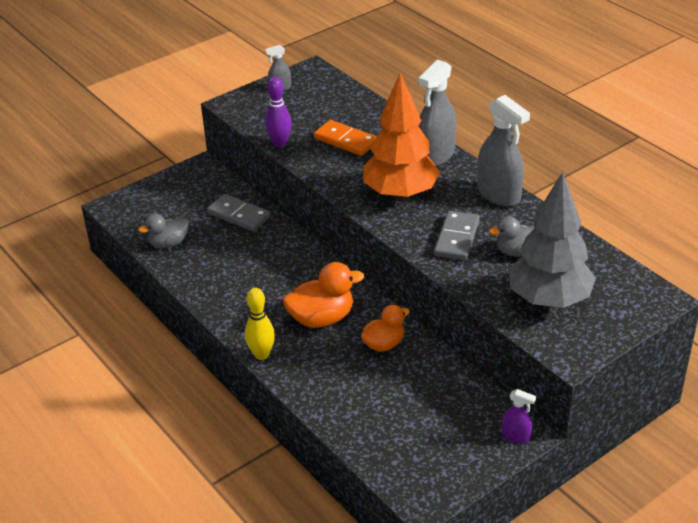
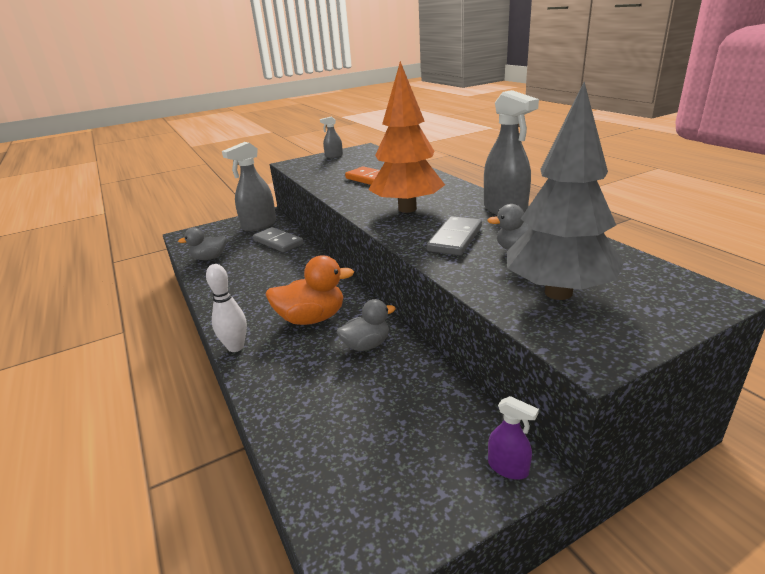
camera: 10 degrees right, 10 degrees down
(261, 354) = (236, 347): yellow bowling pin -> white bowling pin
(280, 143) = (315, 181): purple bowling pin -> none
(384, 344) = (366, 345): orange duck -> grey duck
(435, 156) = (448, 187): grey spray bottle -> grey spray bottle (259, 225)

